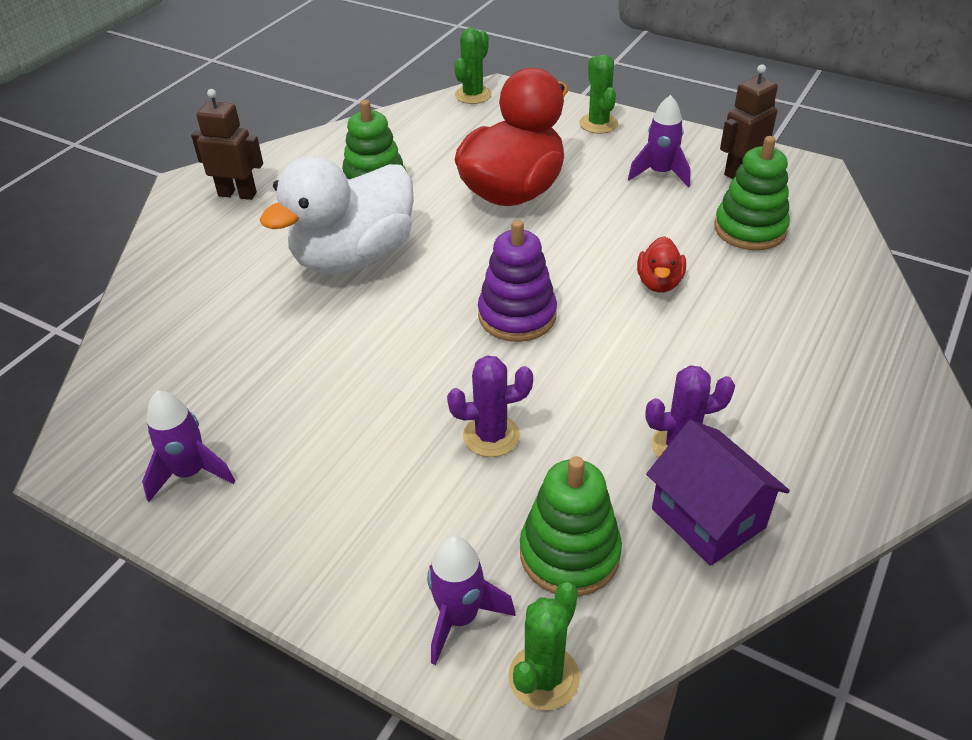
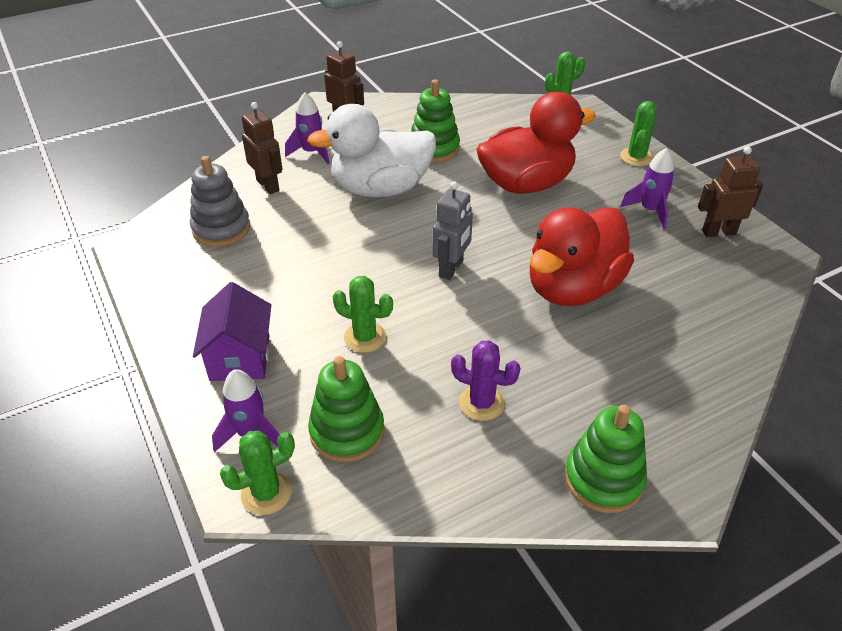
camera: 30 degrees right, 0 degrees up
(189, 386) = (221, 228): none -> grey stacking toy
(190, 473) = (180, 279): purple rocket -> purple rocket (311, 153)
(205, 308) = (268, 185): none -> brown robot
(491, 436) = (365, 337): purple cactus -> green cactus
(517, 316) = (451, 269): purple stacking toy -> grey robot
(659, 283) = (573, 288): red duck -> red duck, size x2.30
(708, 518) = (456, 457): purple house -> purple house (240, 358)
(750, 229) = (682, 278): green stacking toy -> green stacking toy (603, 479)

